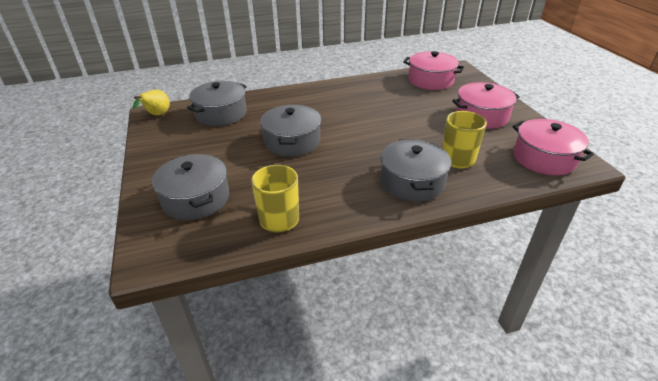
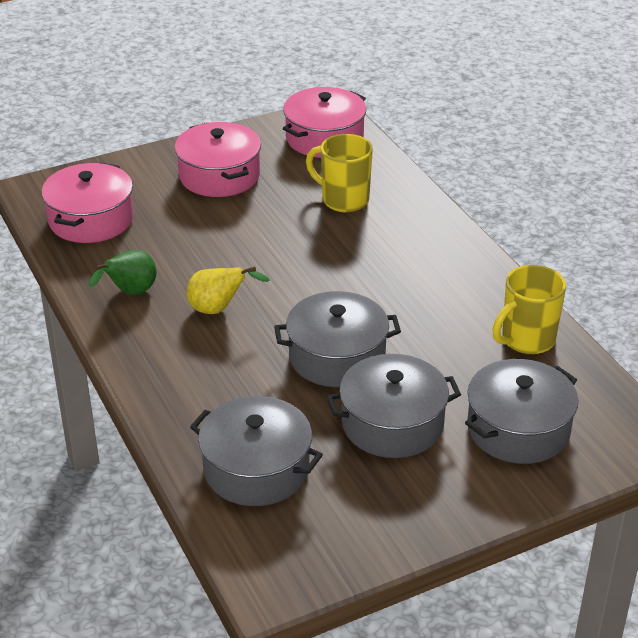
camera: 100 degrees left, 0 degrees up
(157, 115) = (279, 571): yellow pear -> yellow pear (218, 309)
(365, 89) = (130, 293): none -> green pear
(412, 182) = (409, 236): grey pot -> grey pot (392, 423)

